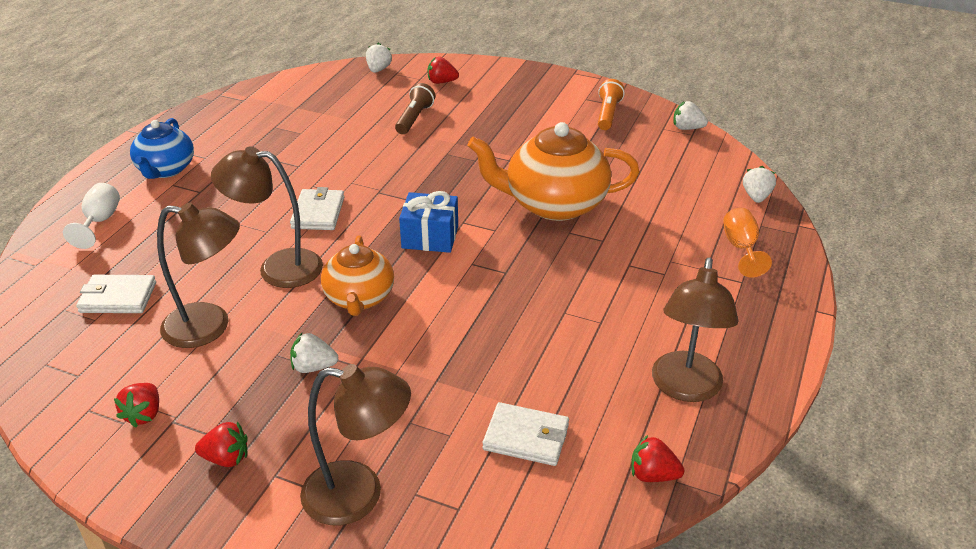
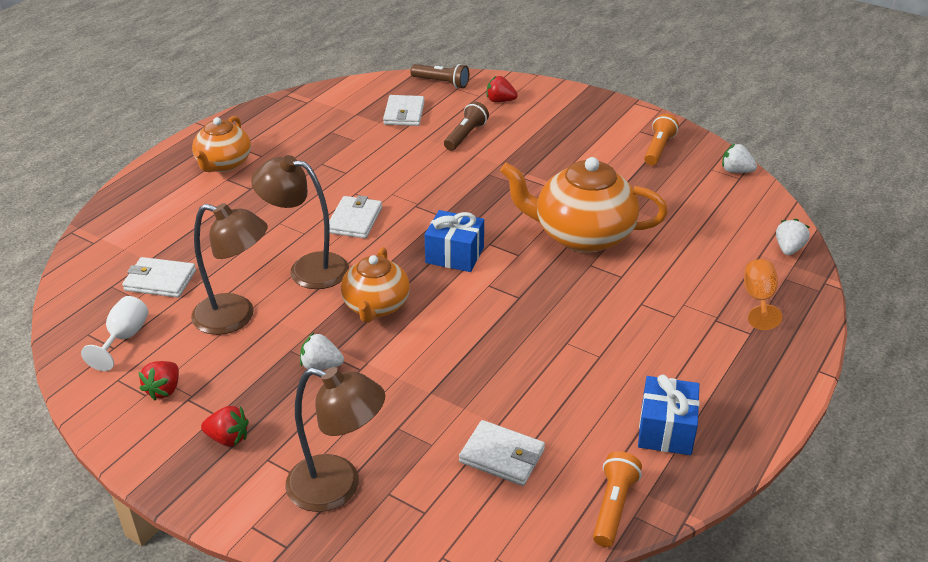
camera: 10 degrees right, 0 degrees up
(100, 221) = (156, 208): white goblet -> white goblet (124, 338)
(166, 169) = (223, 164): blue teapot -> orange teapot
(347, 102) = (404, 113): none -> white wallet
(378, 69) = (441, 83): white strawberry -> brown flashlight
(653, 475) = (613, 507): red strawberry -> orange flashlight
(685, 388) = (666, 430): brown lamp -> blue gift

